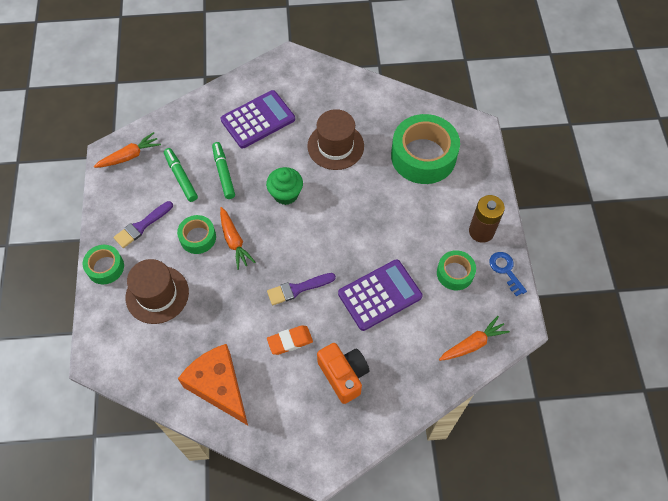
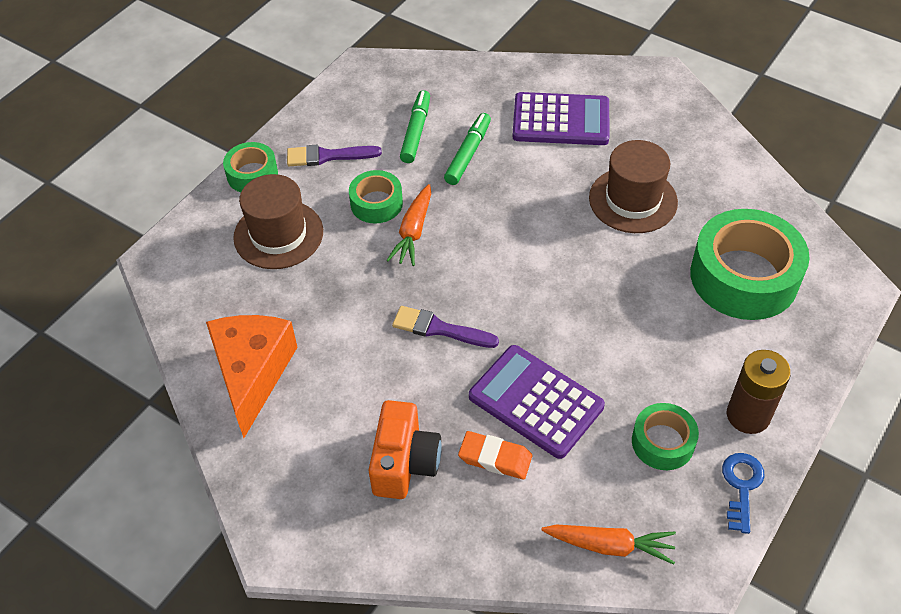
camera: 40 degrees right, 10 degrees down
(129, 156) = (381, 80): orange carrot -> none
(285, 194) = (521, 217): green cupcake -> none
(290, 341) = (376, 380): orange eraser -> orange eraser (495, 458)
(379, 295) = (535, 402): purple calculator -> purple calculator turned 150 degrees counterclockwise

